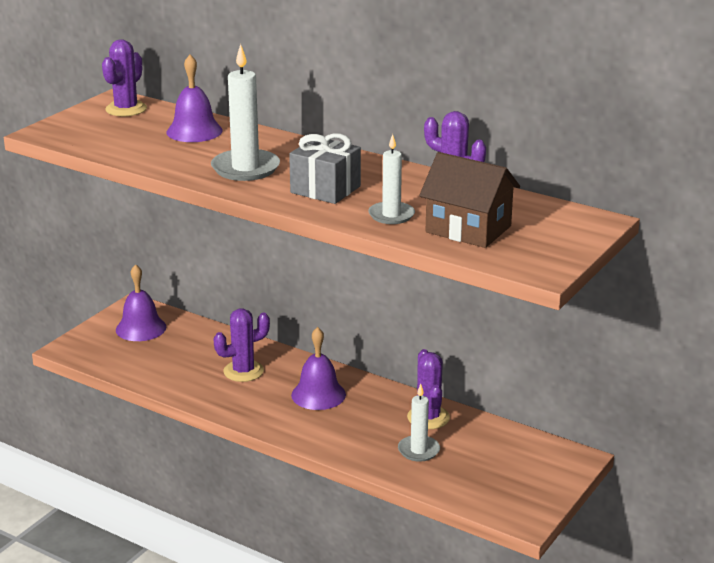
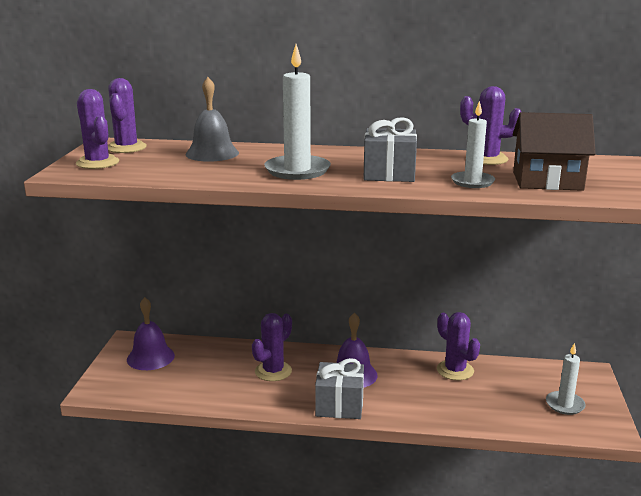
camera: 25 degrees left, 5 degrees down
(82, 125) = (97, 163): none -> purple cactus
(194, 131) = (212, 153): purple bell -> grey bell
(276, 420) = (339, 405): none -> grey gift
(418, 450) = (475, 398): white candle -> white candle (565, 405)

